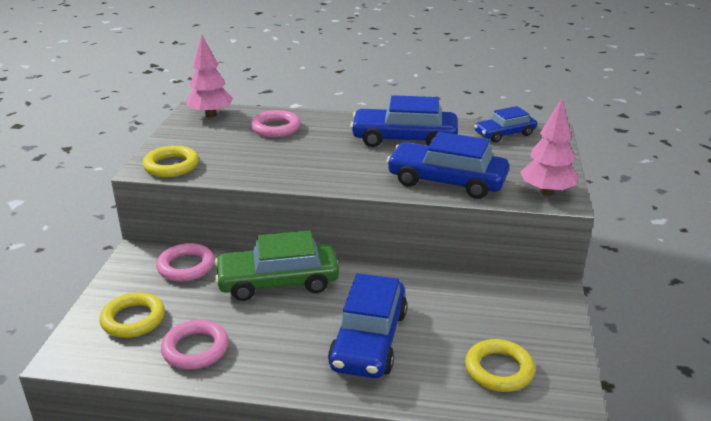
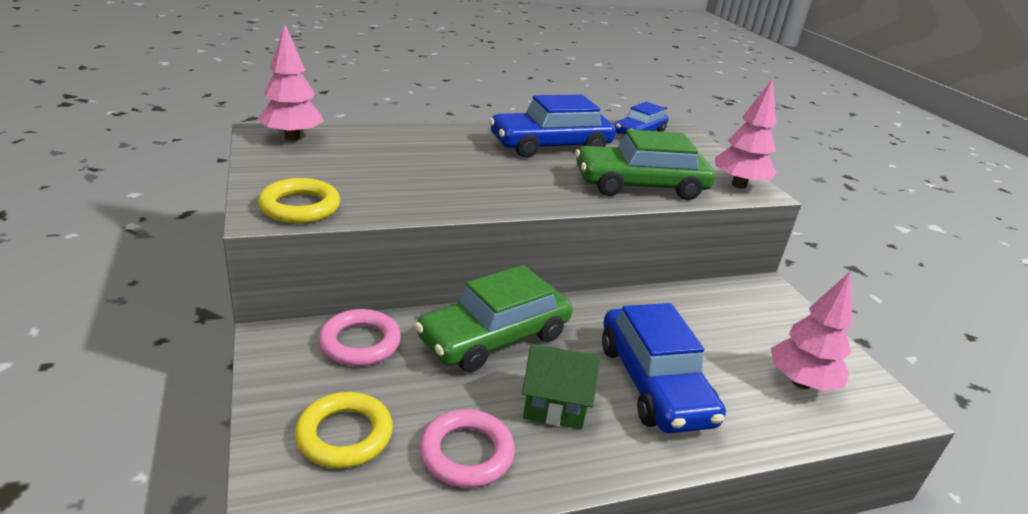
camera: 30 degrees left, 0 degrees up
(276, 128) = (394, 146): pink ring -> none
(279, 336) = (554, 405): none -> green house
(446, 181) = (640, 186): blue car -> green car
(499, 370) = (800, 383): yellow ring -> pink tree

